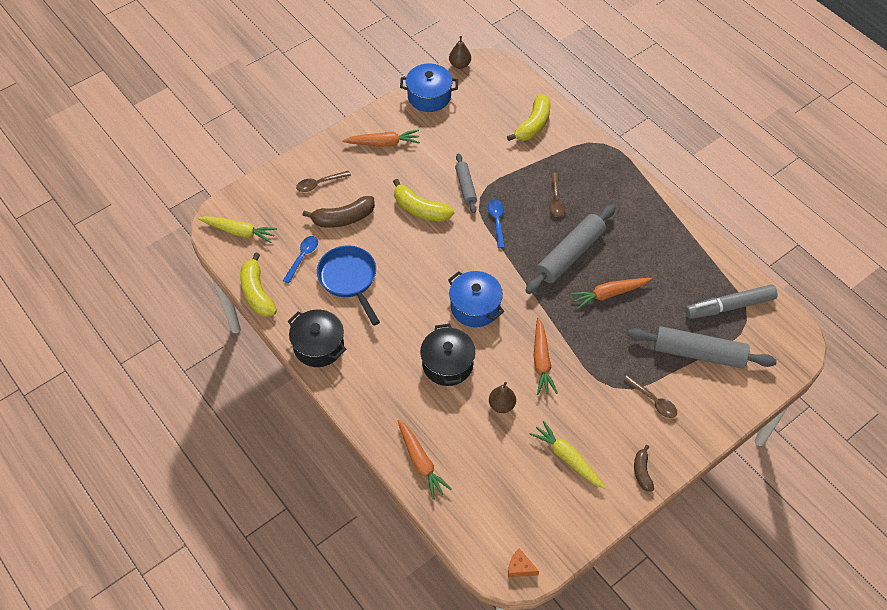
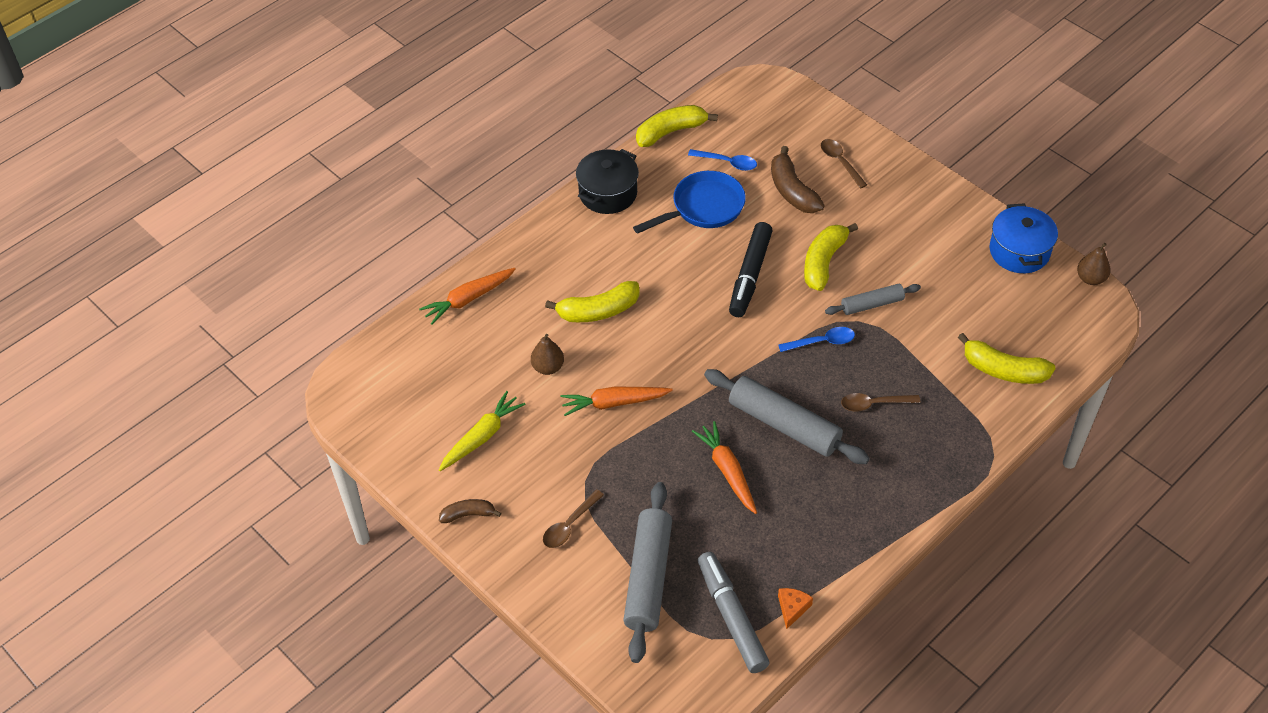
camera: 85 degrees right, 5 degrees down
(239, 232) = (752, 103): yellow carrot -> none
(383, 143) = (922, 214): orange carrot -> none
(426, 257) = (750, 275): none -> black marker
(447, 364) = (598, 311): black pot -> yellow banana
(475, 307) = (684, 330): blue pot -> none
(520, 567) = (345, 399): orange cheese -> orange cheese (792, 608)

